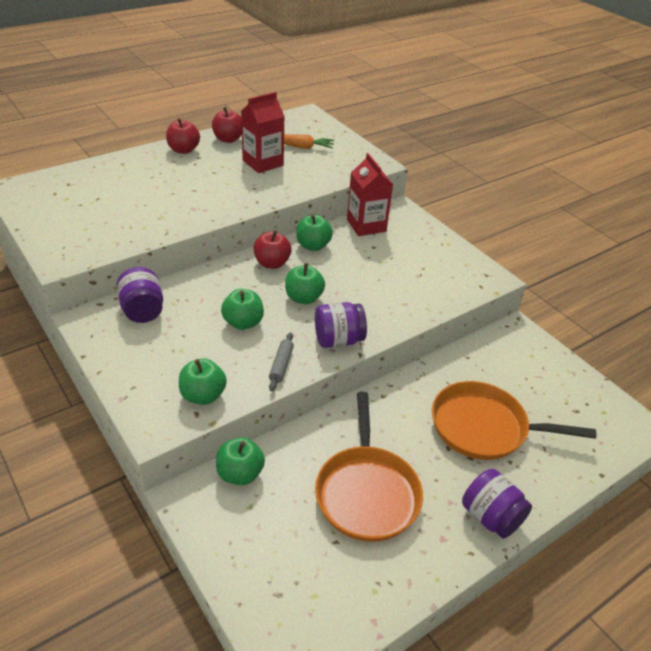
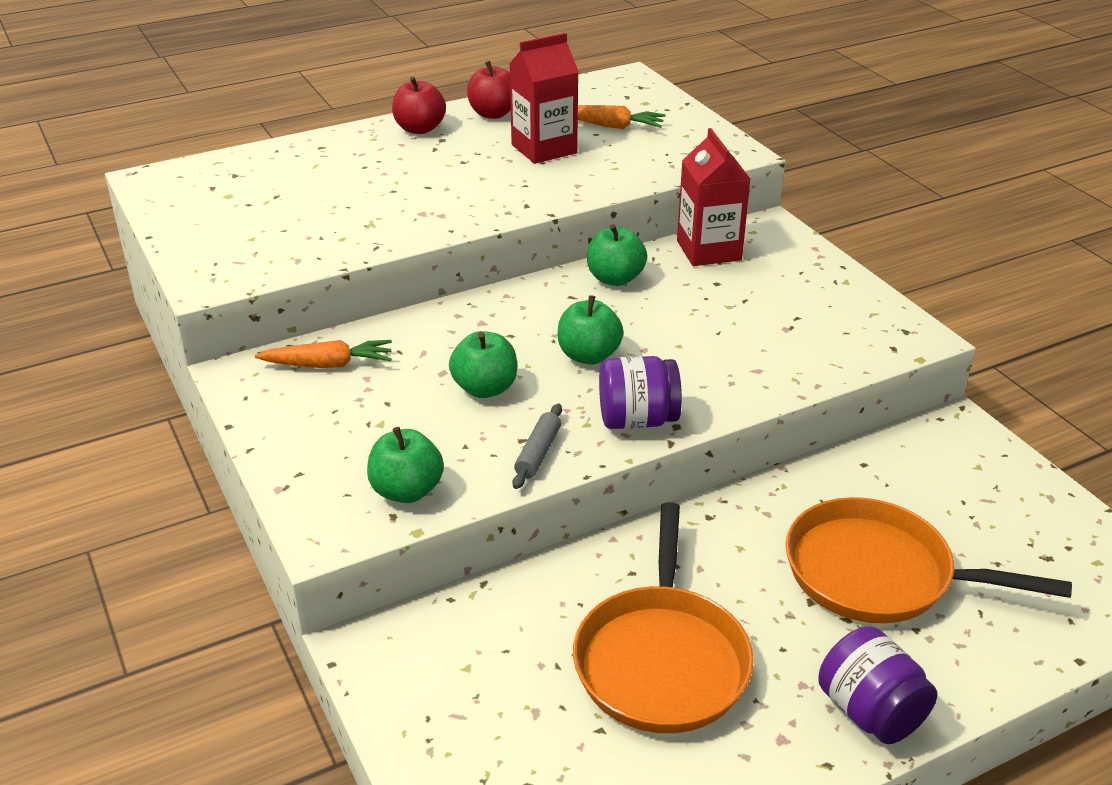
camera: 10 degrees right, 5 degrees down
(142, 310) = (328, 364): purple jar -> orange carrot
(240, 474) = (457, 618): green apple -> none
(272, 263) = (544, 303): red apple -> none

